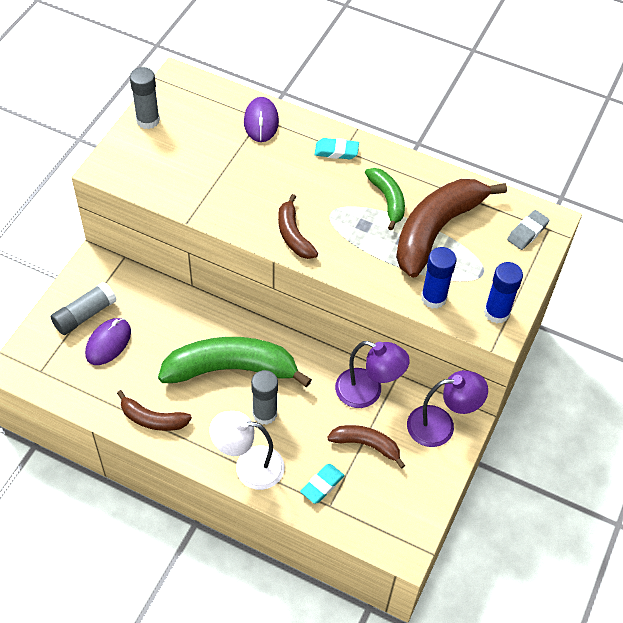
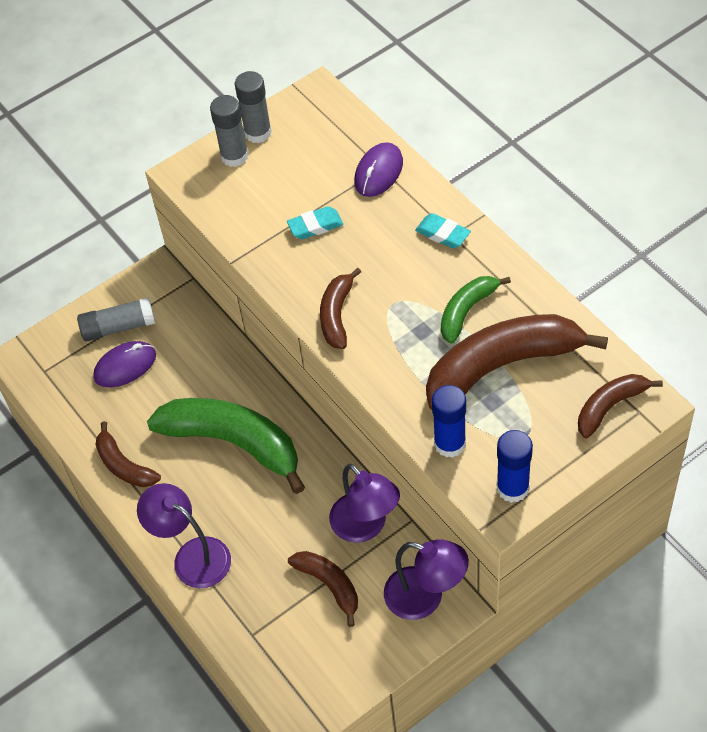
camera: 35 degrees right, 0 degrees up
(249, 466) = (192, 556): white lamp -> purple lamp
(265, 414) = (241, 506): grey glue stick -> grey glue stick (234, 156)
(322, 485) = (256, 609): turquoise eraser -> turquoise eraser (315, 226)
(387, 200) = (467, 311): green banana -> green banana turned 150 degrees counterclockwise
(527, 232) = (610, 407): grey eraser -> brown banana

